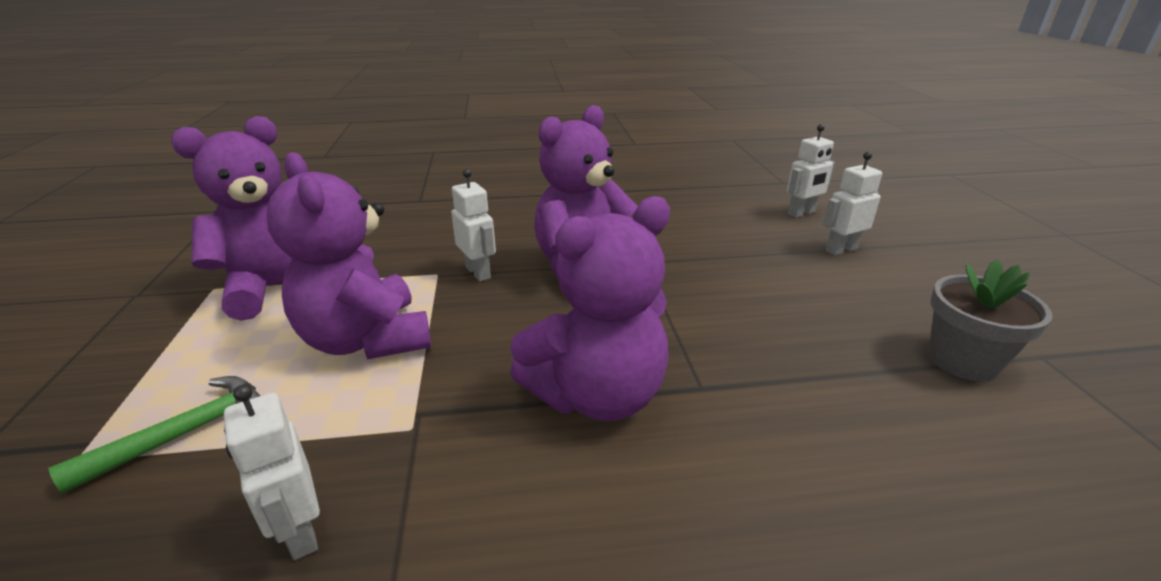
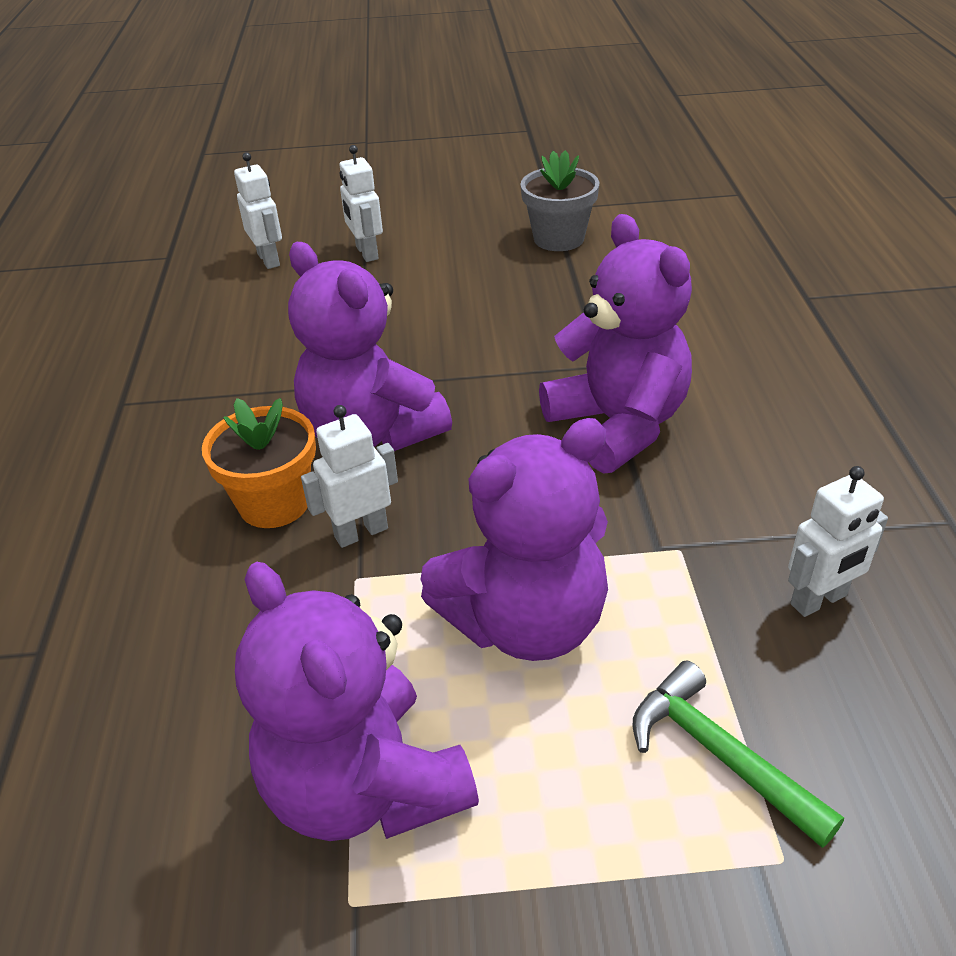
camera: 85 degrees left, 10 degrees up
(513, 242) = (274, 503): none -> orange flower pot

